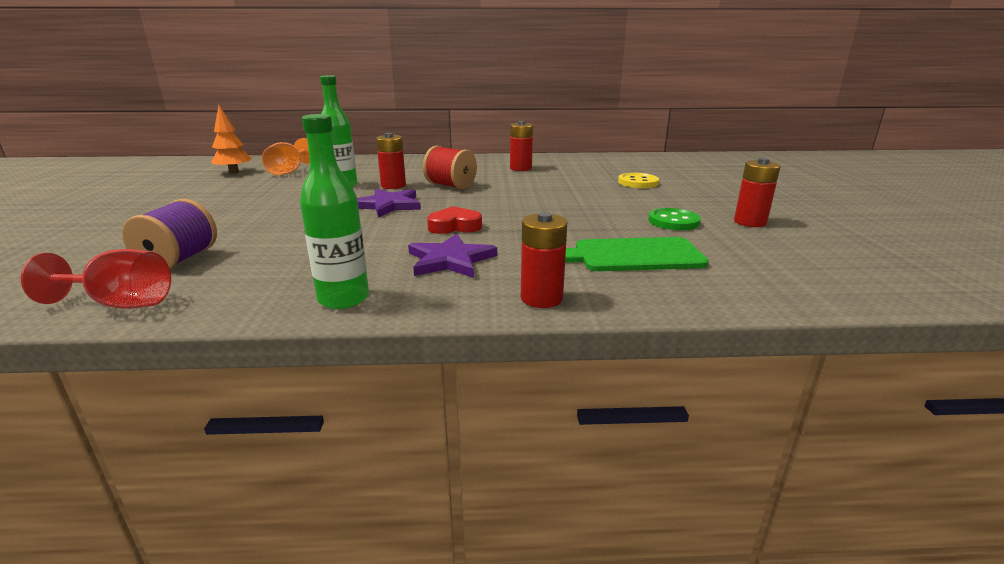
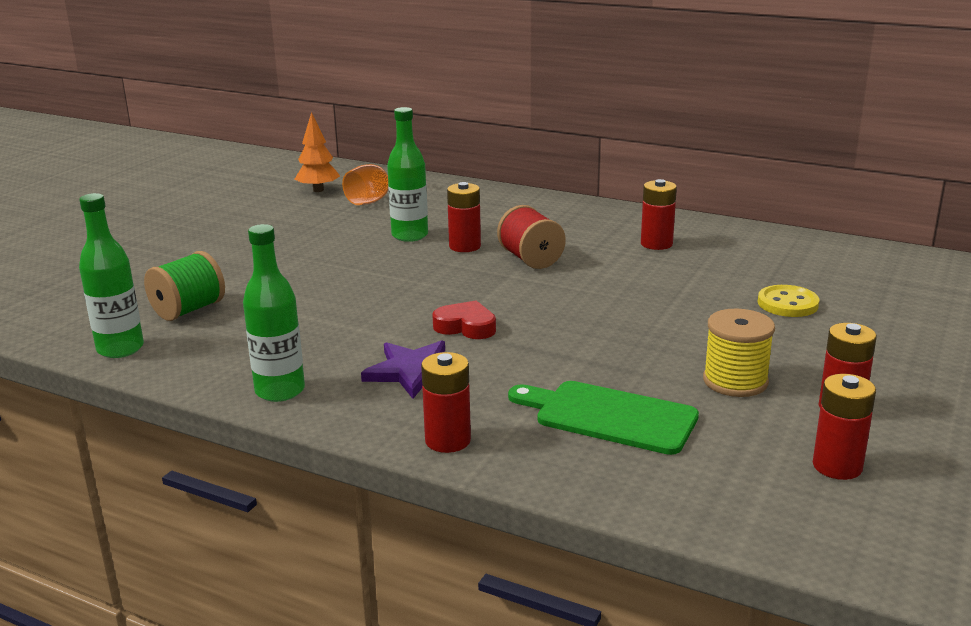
camera: 30 degrees right, 0 degrees up
(121, 304) = (120, 349): red goblet -> green bottle
(179, 260) = (188, 310): purple spool -> green spool
(388, 205) = (429, 278): purple star -> none
(673, 221) = (735, 381): green button -> yellow spool
(801, 250) = (837, 466): none -> red battery

